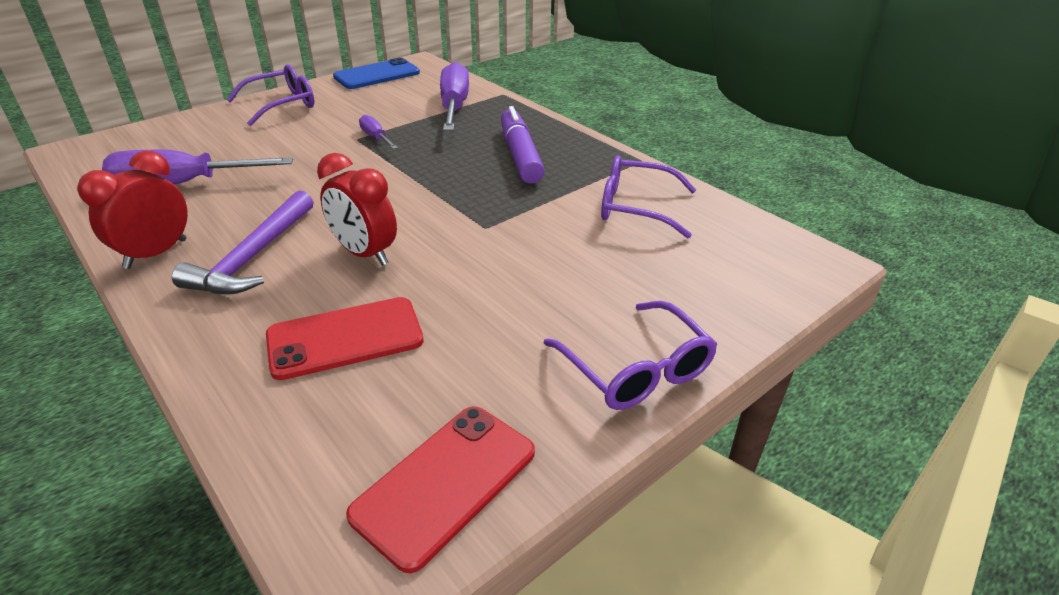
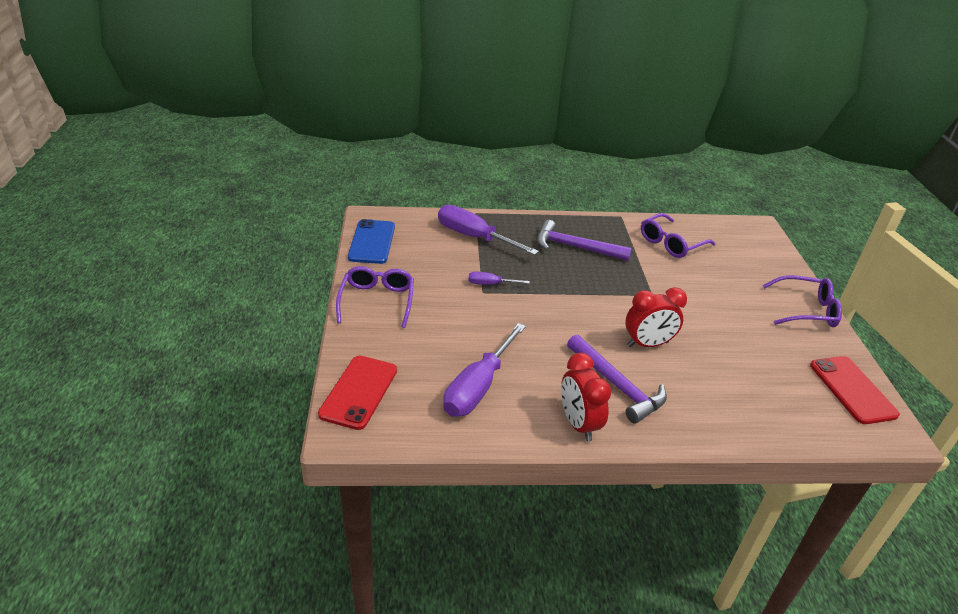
camera: 55 degrees left, 0 degrees up
(345, 338) = (729, 380): red phone -> red phone (359, 392)
(520, 155) = (575, 247): purple marker -> purple hammer

